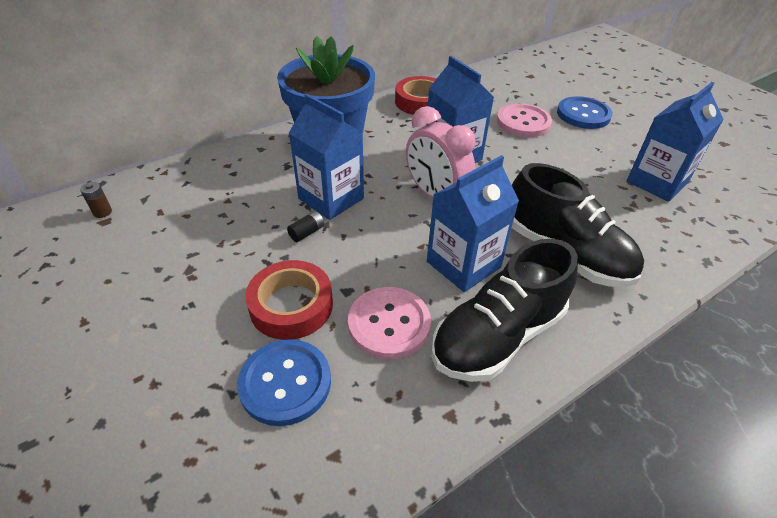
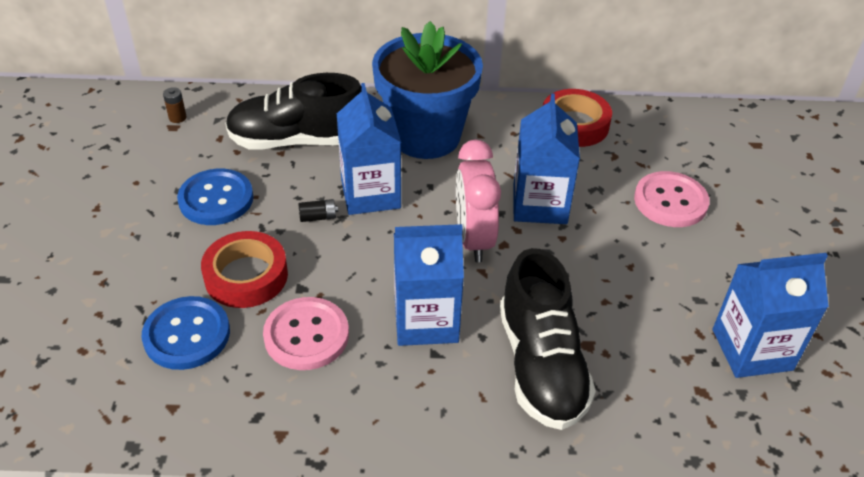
camera: 35 degrees right, 0 degrees up
(497, 336) = (386, 399): black shoe -> black shoe (297, 141)
(583, 114) = (764, 225): blue button -> blue button (216, 199)

